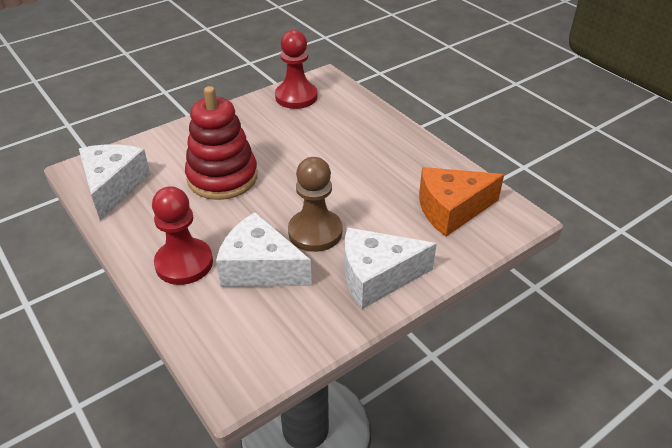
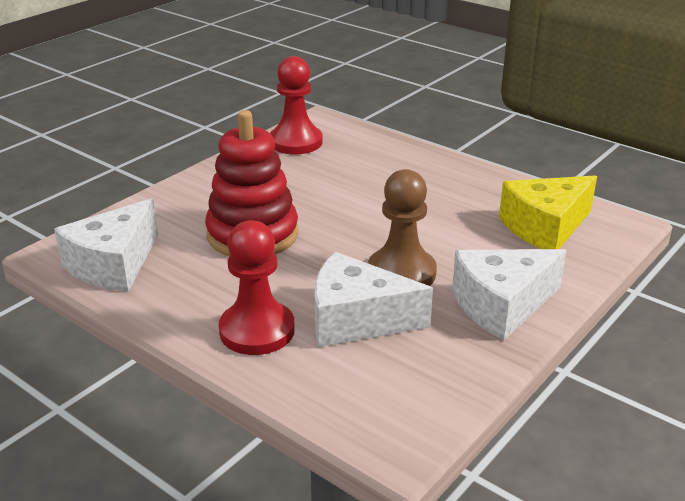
camera: 15 degrees left, 10 degrees down
(113, 187) = (113, 265): white cheese -> white cheese turned 135 degrees counterclockwise
(451, 210) = (545, 227): orange cheese -> yellow cheese

